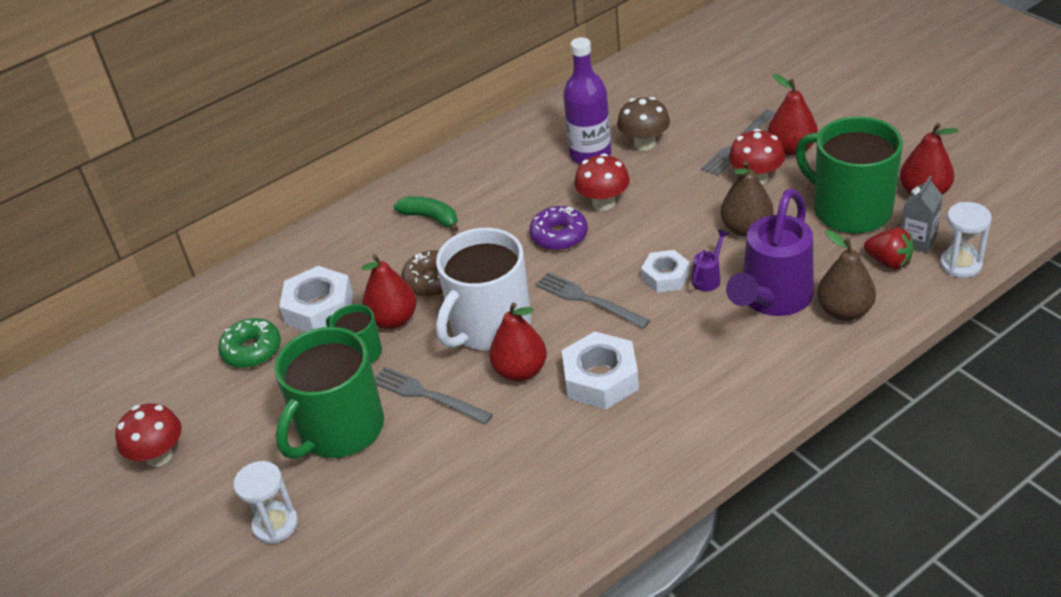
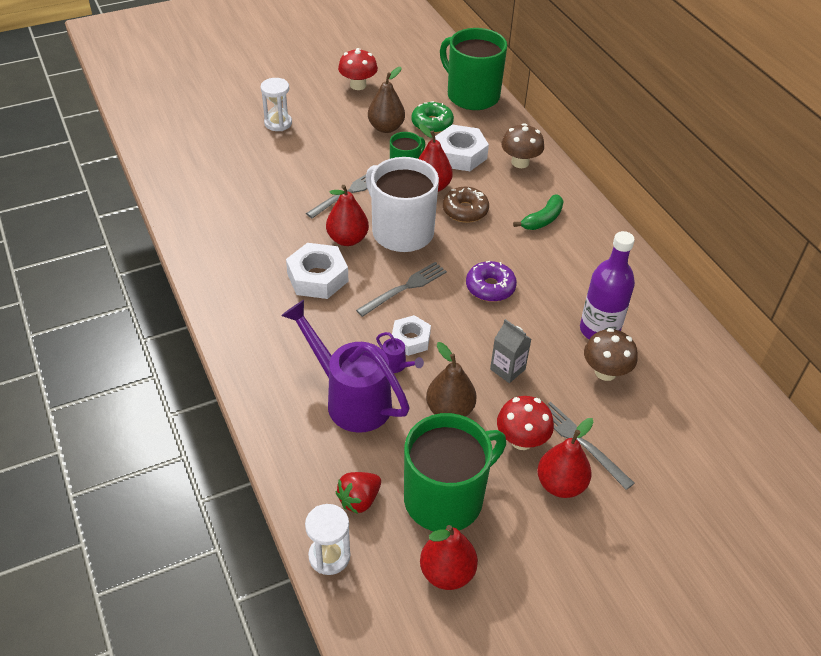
camera: 95 degrees right, 5 degrees up
(325, 254) = (520, 162): none -> brown mushroom
(340, 430) = (339, 153): green mug -> green mug (471, 95)
(603, 203) = (524, 323): red mushroom -> none
(844, 311) = (313, 443): brown pear -> brown pear (386, 128)
(917, 241) = (377, 535): grey carton -> grey carton (507, 369)

